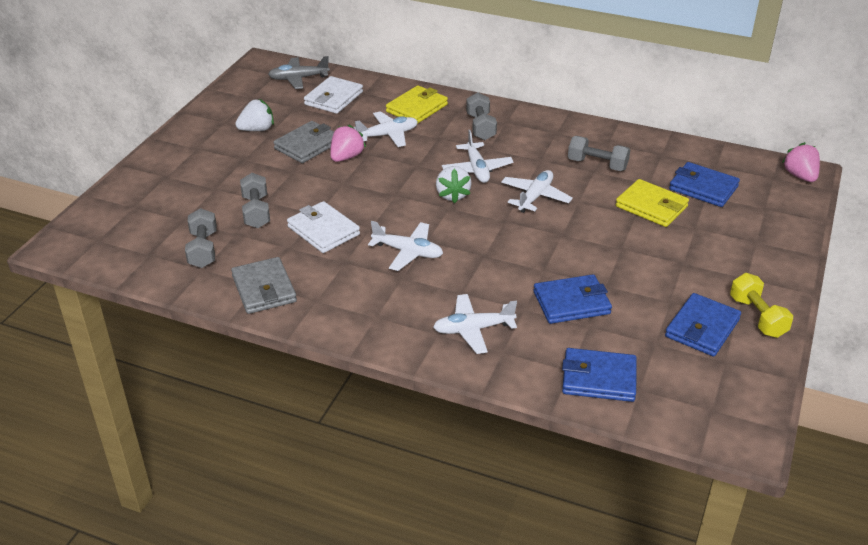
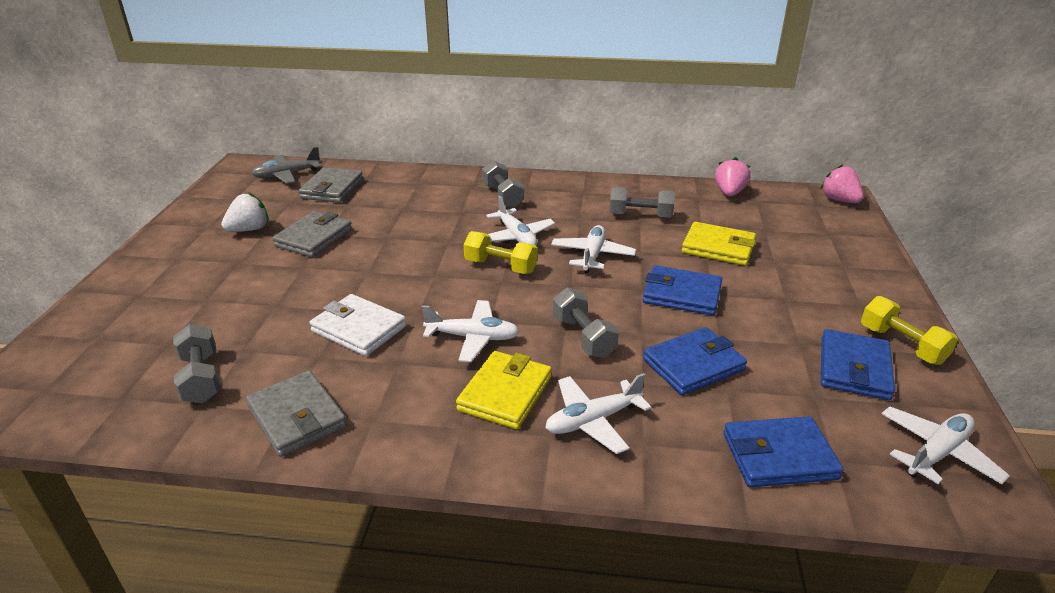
camera: 15 degrees left, 5 degrees down
(256, 212) = (266, 320): grey dumbbell -> grey dumbbell (583, 337)
(333, 98) = (332, 189): white wallet -> grey wallet
(346, 157) = (364, 244): pink strawberry -> pink strawberry (729, 193)
(387, 135) = (404, 216): white plane -> white plane (937, 453)
(417, 108) = (427, 187): yellow wallet -> yellow wallet (505, 393)
(452, 195) = (500, 266): white strawberry -> yellow dumbbell
(703, 188) = (757, 223): blue wallet -> blue wallet (681, 294)

